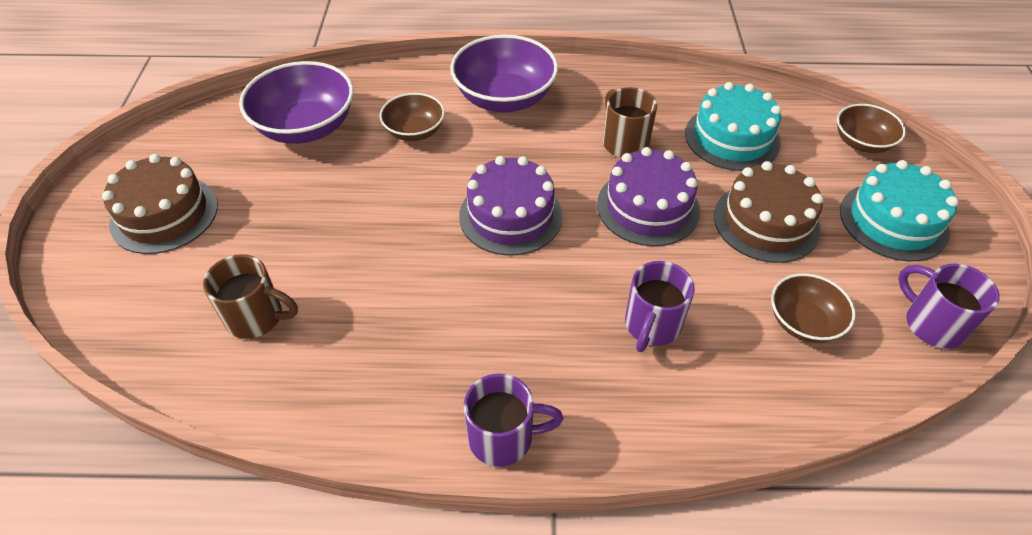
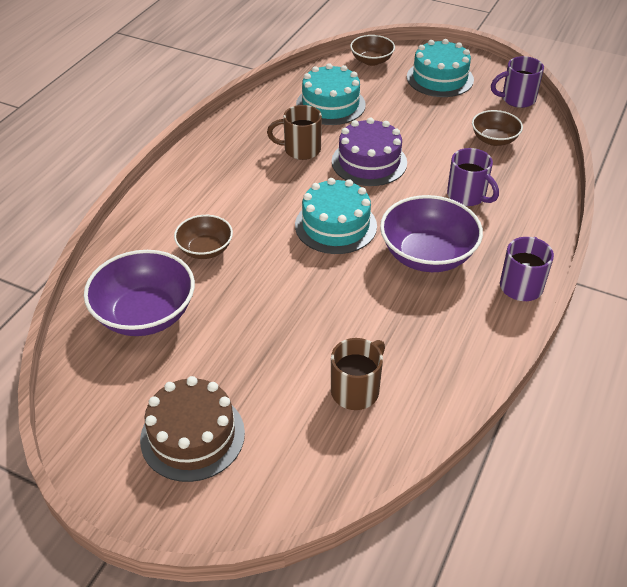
camera: 65 degrees left, 5 degrees down
(504, 98) = (204, 189): purple bowl -> purple bowl (427, 255)
(510, 215) = (335, 225): purple cake -> turquoise cake
(766, 222) = (412, 122): brown cake -> none

